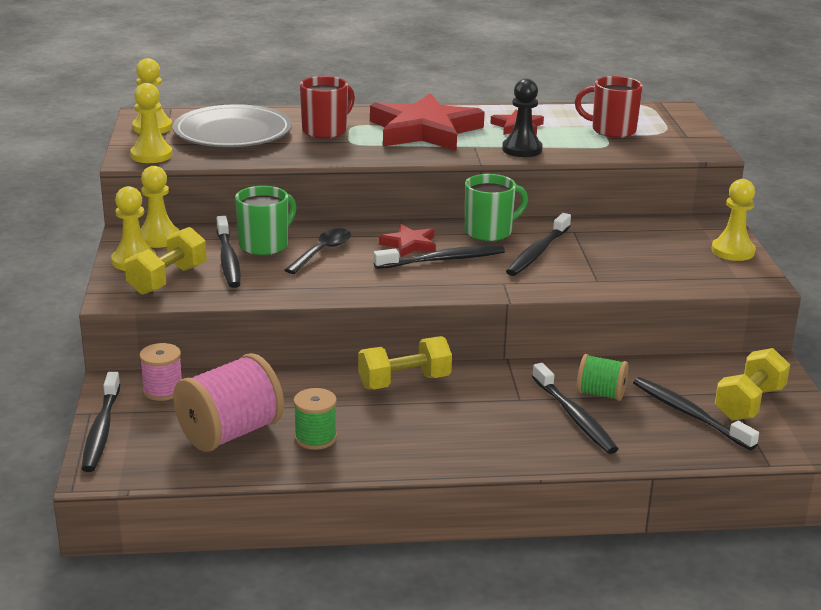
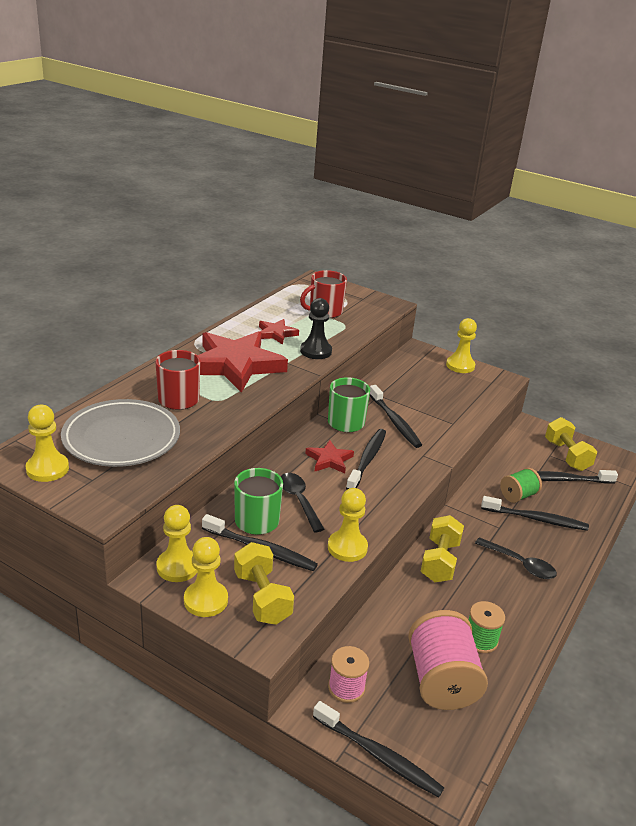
camera: 55 degrees left, 5 degrees up
(151, 155) = (111, 496): yellow pawn -> yellow pawn (347, 547)
(473, 428) = (520, 564): none -> black spoon

